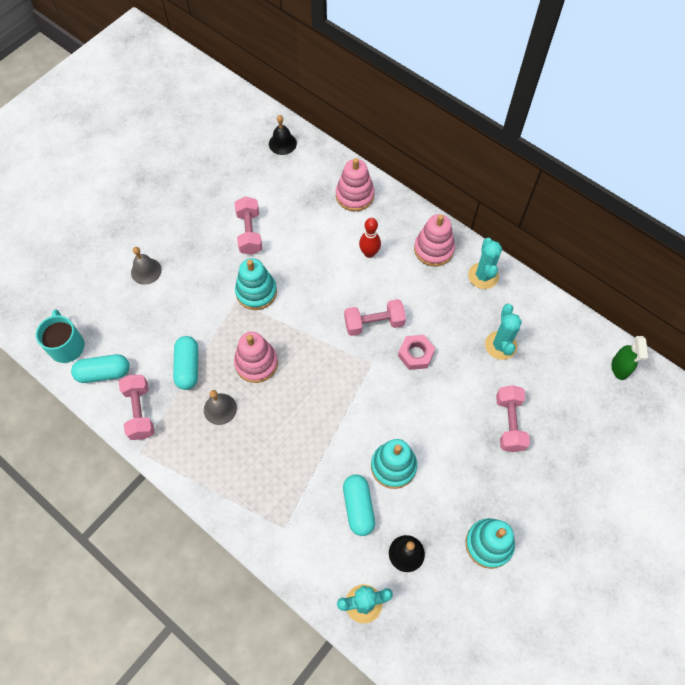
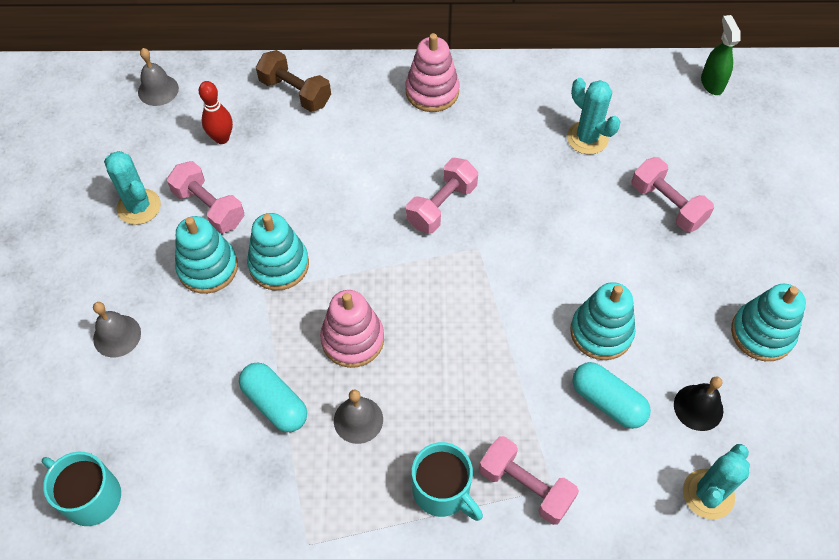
camera: 40 degrees left, 5 degrees down
(104, 373) = (173, 491): turquoise capsule -> none
(140, 411) = (263, 499): pink dumbbell -> pink dumbbell (525, 486)
(219, 267) = (208, 268): none -> turquoise stacking toy
(227, 481) = (442, 491): none -> turquoise mug
(282, 143) = (158, 90): black bell -> grey bell
(355, 195) = (295, 92): pink stacking toy -> brown dumbbell
(369, 253) = (368, 139): red bowling pin -> red bowling pin (222, 138)
(416, 354) = (514, 205): pink nut -> none
(483, 276) = (506, 84): turquoise cactus -> turquoise cactus (139, 207)
(619, 368) = (712, 83): green spray bottle -> green spray bottle turned 150 degrees counterclockwise

